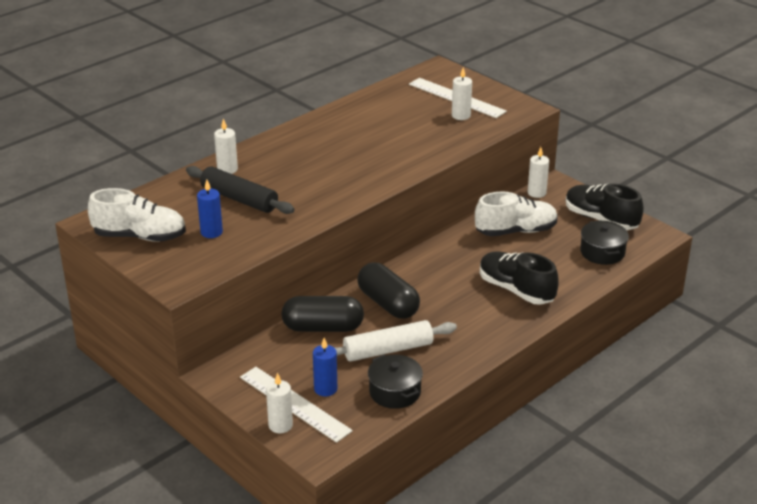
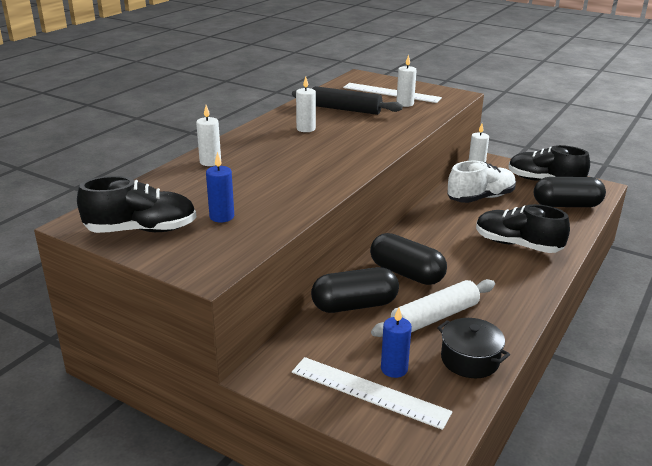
camera: 15 degrees left, 5 degrees down
(140, 236) = (141, 230): white shoe -> black shoe
(239, 199) = (236, 184): black rolling pin -> black rolling pin (345, 109)
(280, 425) = (366, 421): white candle -> white candle (306, 129)
(602, 252) = (566, 205): black pot -> black capsule

